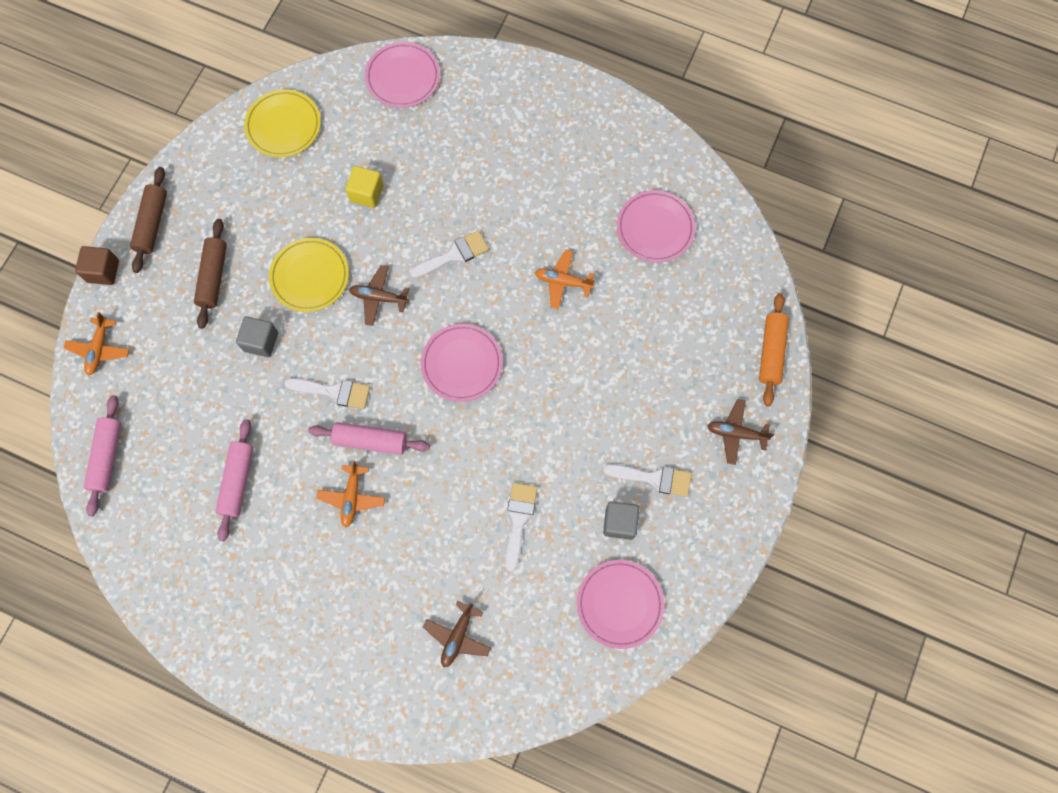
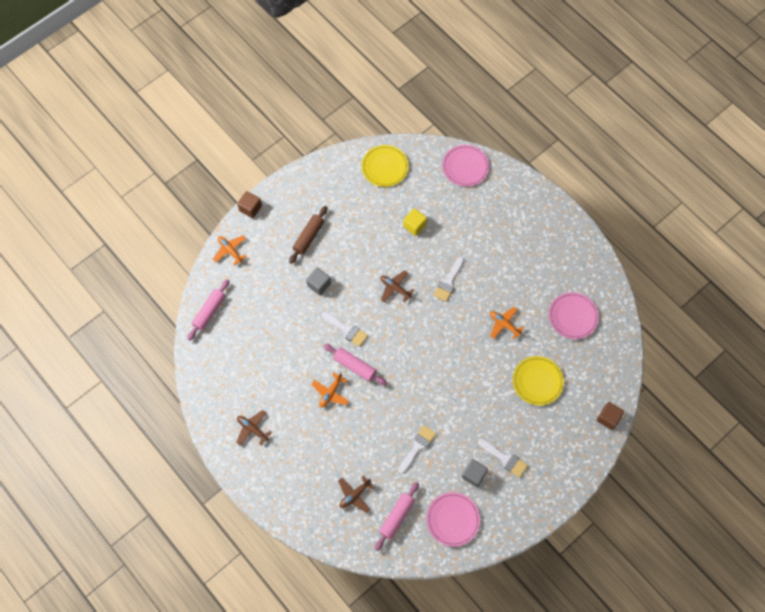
camera: 25 degrees right, 5 degrees down
(99, 349) = (230, 251): orange plane -> orange plane turned 105 degrees clockwise
(152, 224) = (288, 193): brown rolling pin -> none
(237, 481) = (273, 356): pink rolling pin -> pink rolling pin (397, 517)
(310, 276) = (362, 259): yellow plate -> yellow plate (537, 381)
(454, 255) = (448, 282): white brush -> white brush turned 120 degrees clockwise
(462, 364) = (425, 346): pink plate -> none
(736, 433) = (565, 455): brown plane -> brown plane (252, 429)
(771, 352) = (608, 418): orange rolling pin -> brown cube

